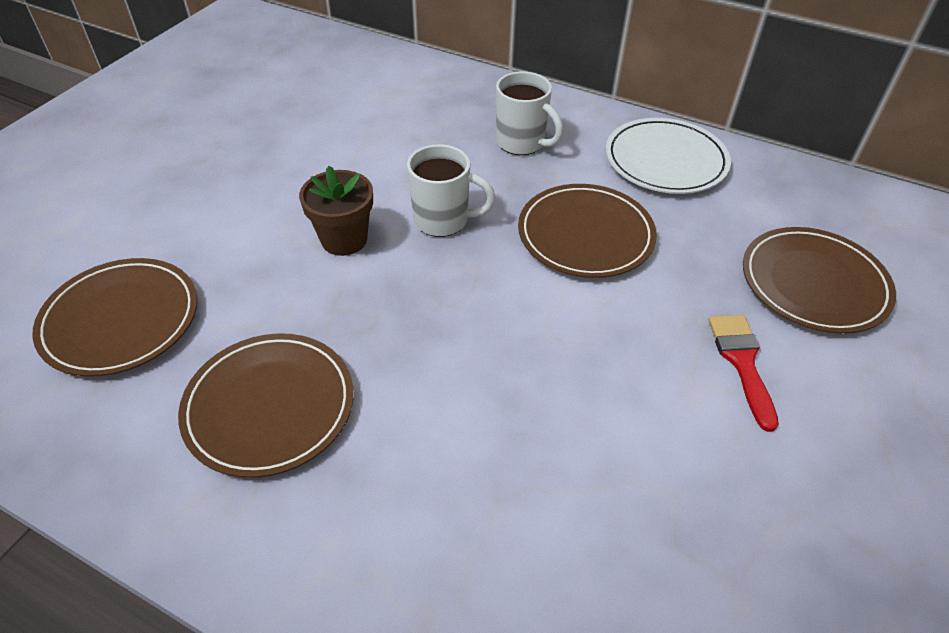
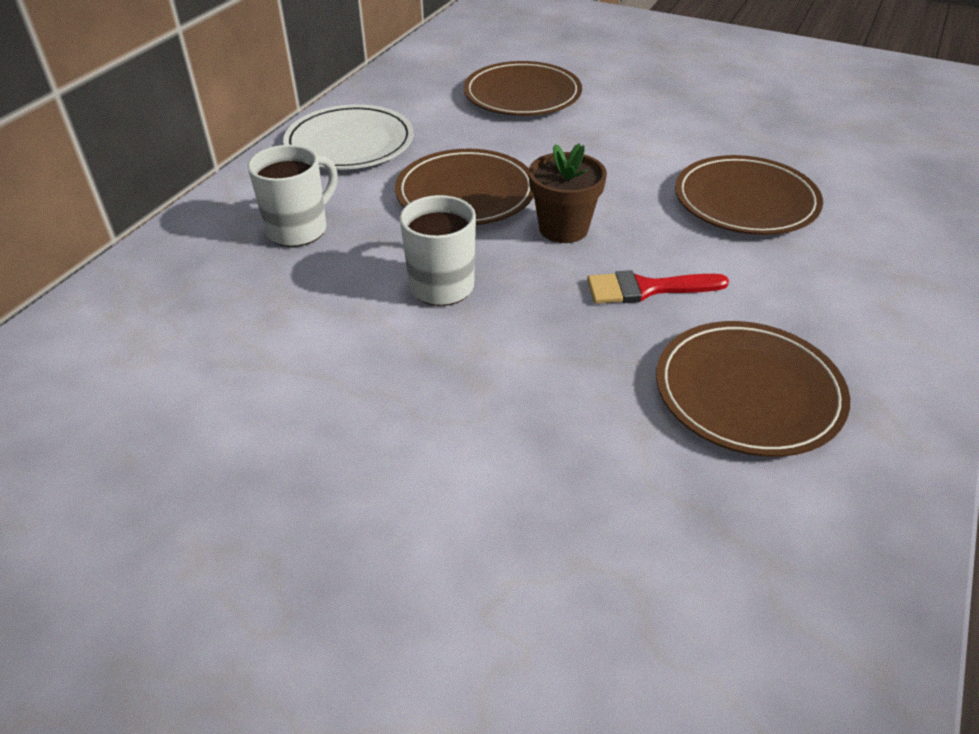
camera: 90 degrees left, 5 degrees down
(120, 320) = (659, 573): brown plate -> brown plate (745, 201)
(344, 239) = (478, 363): brown flower pot -> brown flower pot (563, 228)
(742, 362) = (613, 131): red brush -> red brush (646, 289)

